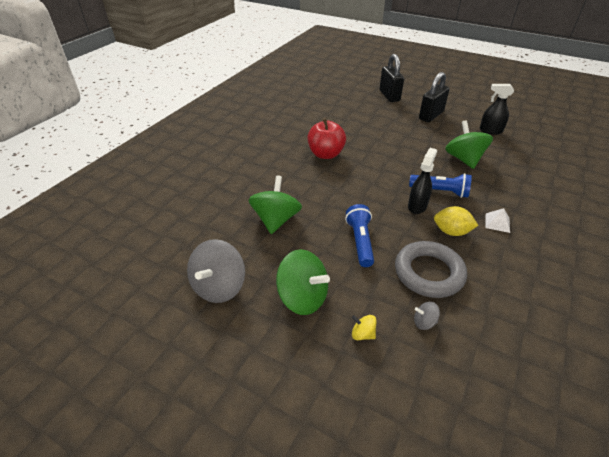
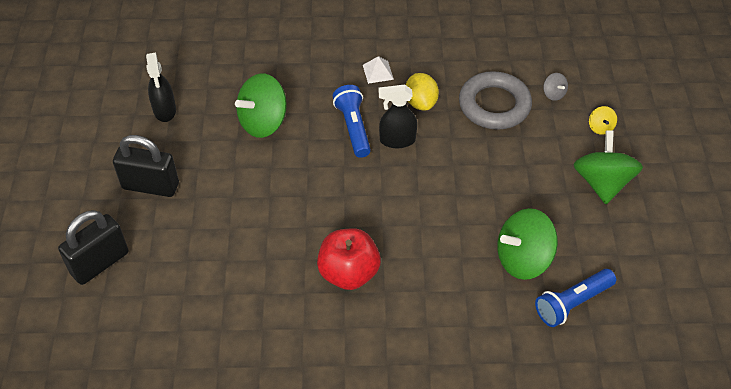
camera: 120 degrees left, 10 degrees up
(219, 287) = (650, 254): grey spinning top -> none
(360, 242) = (495, 168): blue flashlight -> blue flashlight (572, 303)

